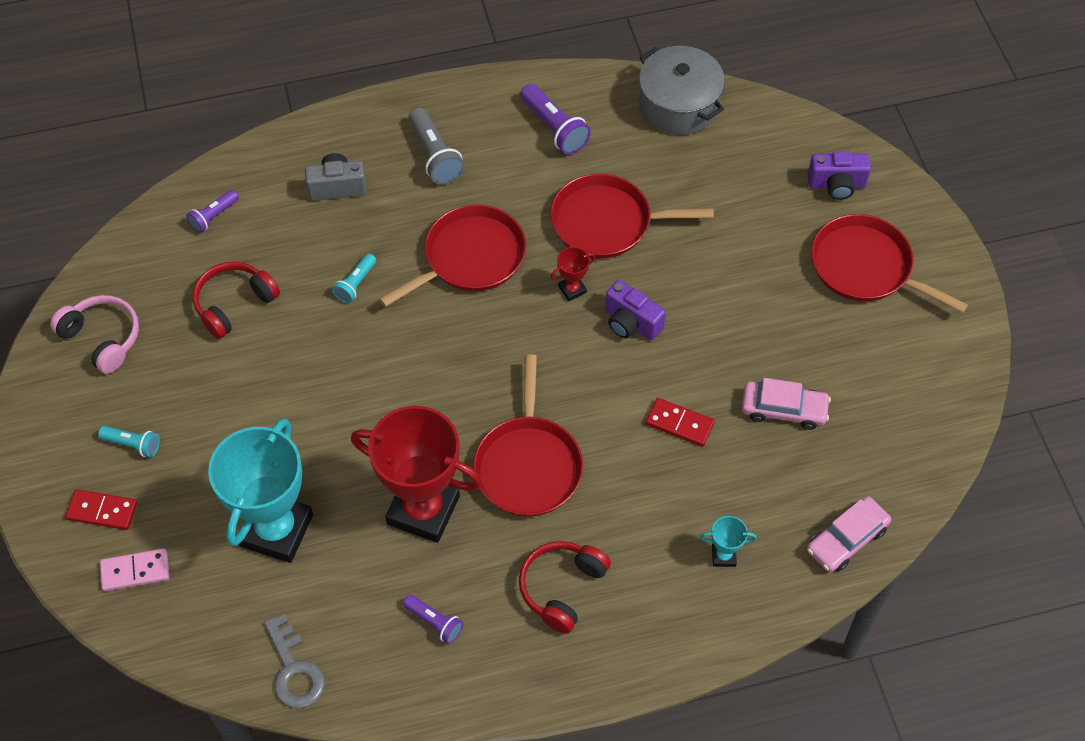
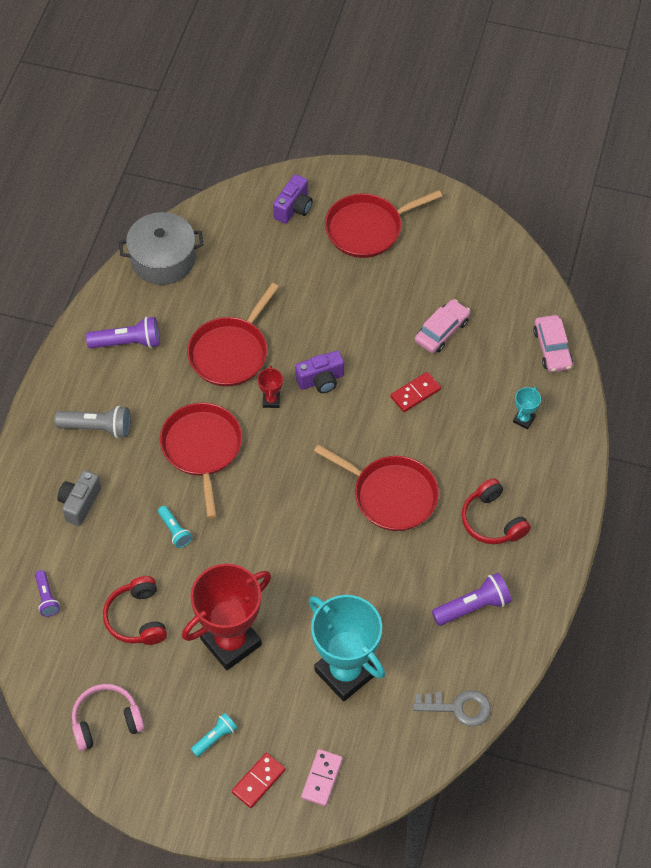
camera: 60 degrees left, 0 degrees up
(423, 510) = (386, 574): red trophy -> red trophy (231, 642)
(434, 622) = (473, 607): purple flashlight -> purple flashlight, size x1.63

